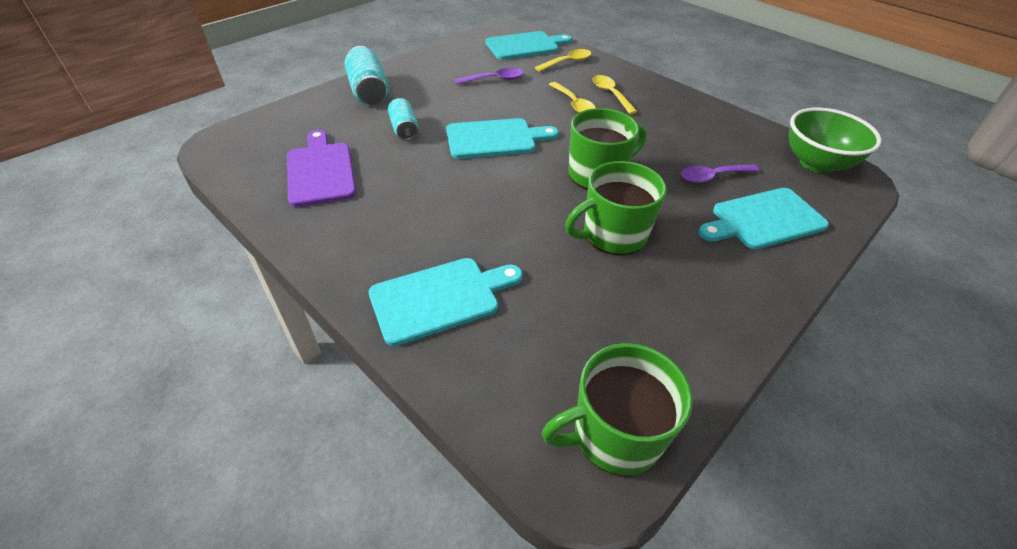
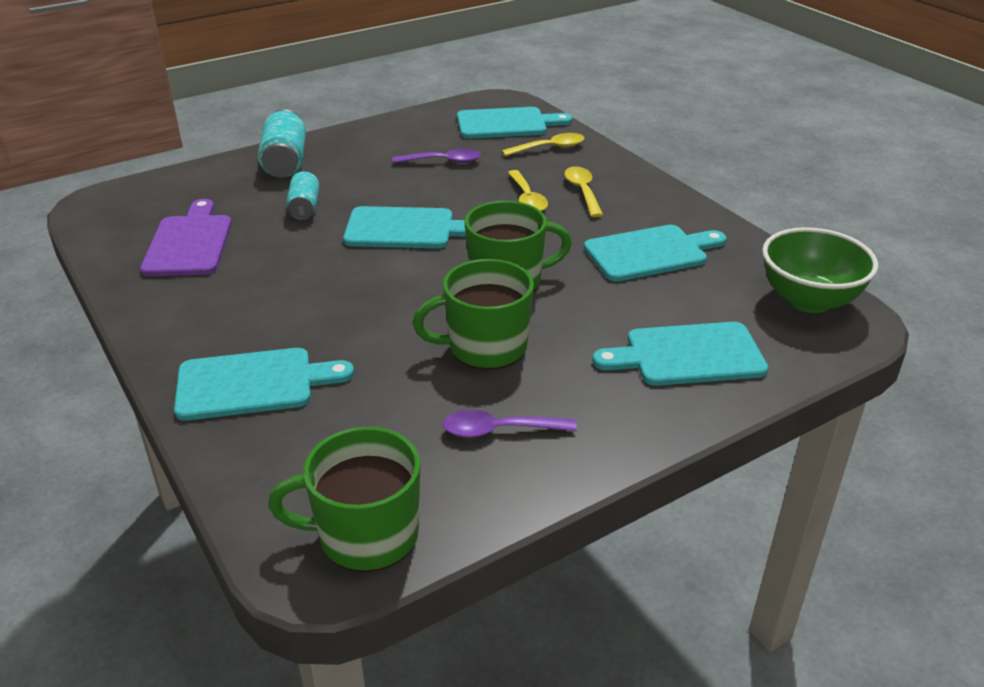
camera: 15 degrees right, 10 degrees down
(687, 138) = (650, 253): none -> turquoise cutting board
(712, 176) = (653, 300): purple spoon -> purple spoon (499, 430)

